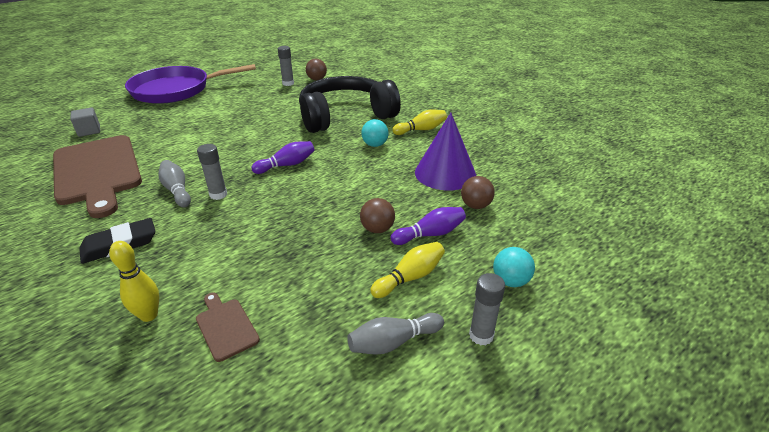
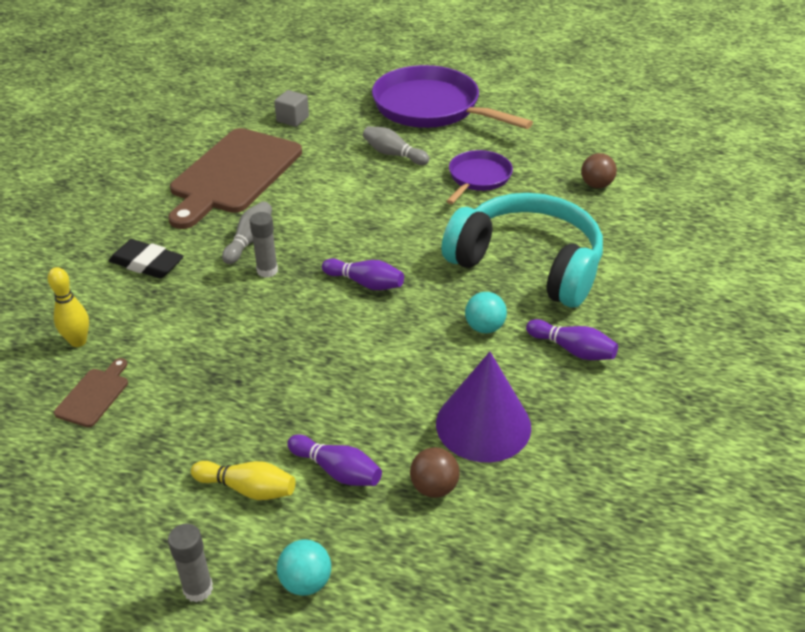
camera: 55 degrees right, 5 degrees up
(258, 101) = (478, 178): none -> purple pan
(288, 83) = (553, 170): grey glue stick -> none
(345, 116) = (527, 265): black headphones -> turquoise headphones
(377, 229) = (309, 421): brown ball -> none
(393, 342) = (145, 521): grey bowling pin -> grey bowling pin (393, 154)
(421, 130) = (572, 350): yellow bowling pin -> purple bowling pin

